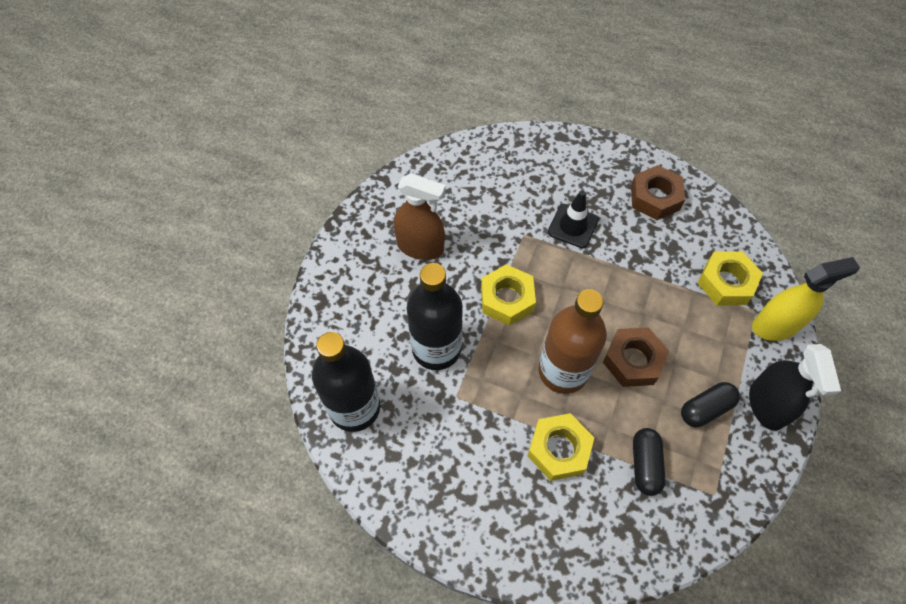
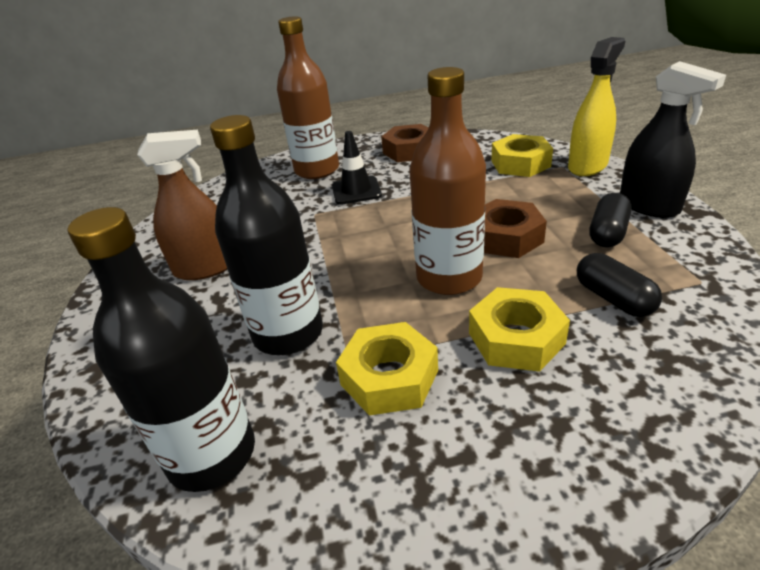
camera: 30 degrees left, 25 degrees down
(507, 299) = (337, 258): yellow nut -> yellow nut (389, 377)
(562, 174) = (317, 170): none -> brown bottle

